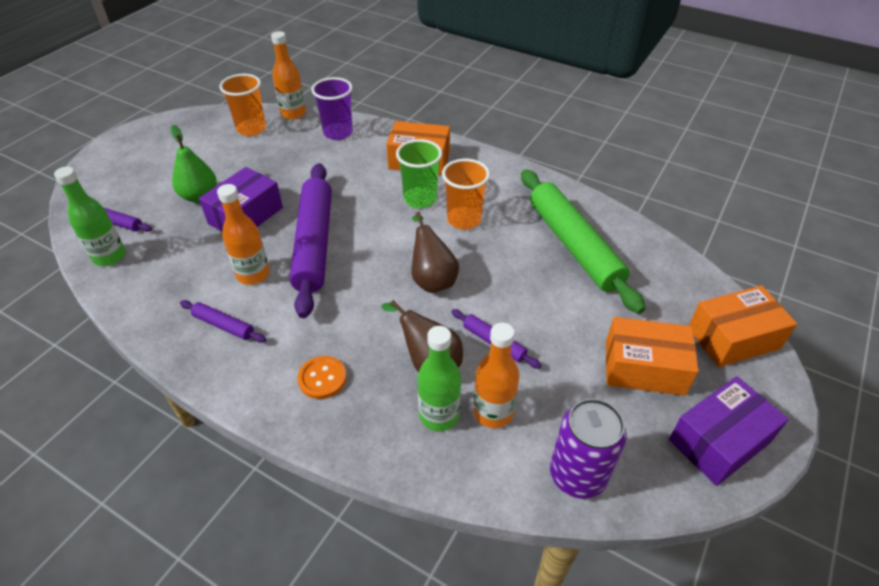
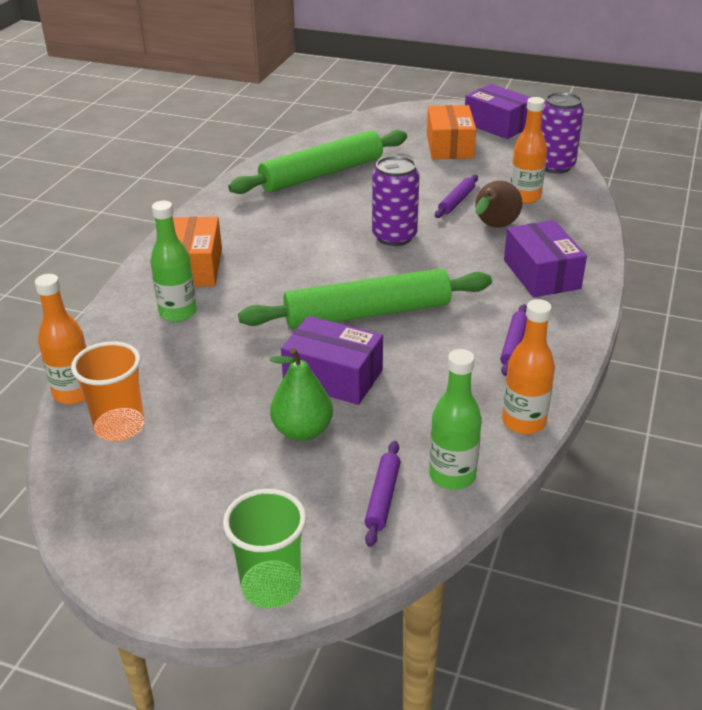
camera: 100 degrees left, 10 degrees down
(253, 274) = (433, 344): orange bottle -> orange bottle (523, 422)
(314, 243) = (367, 313): purple rolling pin -> green rolling pin
(322, 378) = (541, 274): orange button -> purple box
(338, 133) = (131, 339): purple cup -> none
(420, 199) = (270, 257): green cup -> green cup (271, 586)
(432, 279) = (394, 236): brown pear -> purple can
(439, 415) = (542, 217): green bottle -> green bottle (178, 313)
(464, 219) = (299, 229): orange cup -> none
(733, 338) = (404, 117): orange box -> none

